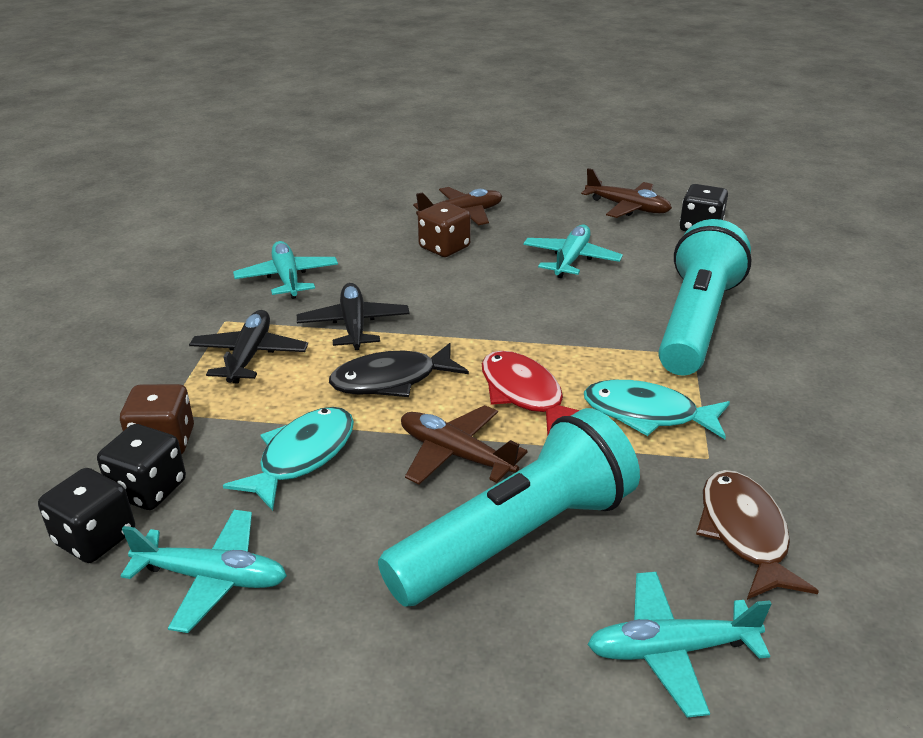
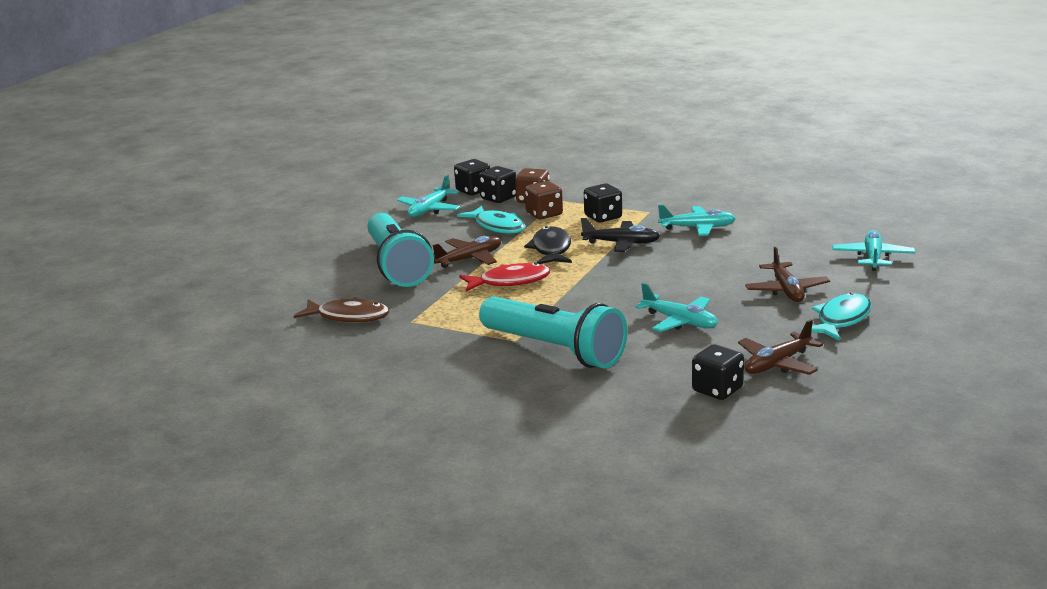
camera: 110 degrees right, 10 degrees down
(250, 356) = (603, 217): black plane -> black dice
(444, 248) = (723, 278): brown dice -> brown dice (544, 214)
(647, 414) = (462, 312): turquoise fish -> turquoise fish (841, 319)
(671, 650) = (304, 286): turquoise plane -> turquoise plane (873, 257)

